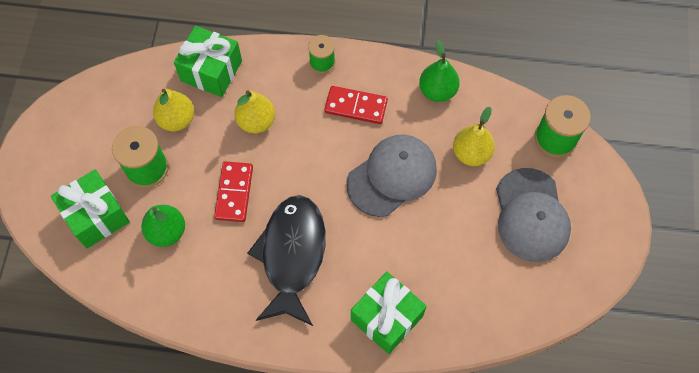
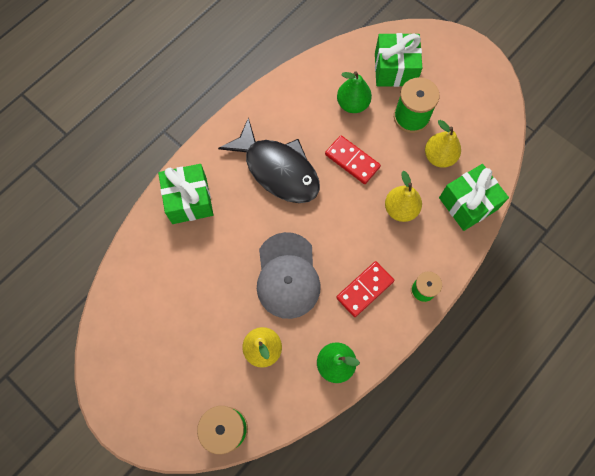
camera: 125 degrees right, 5 degrees up
(531, 215) = (181, 355): grey cap -> none

